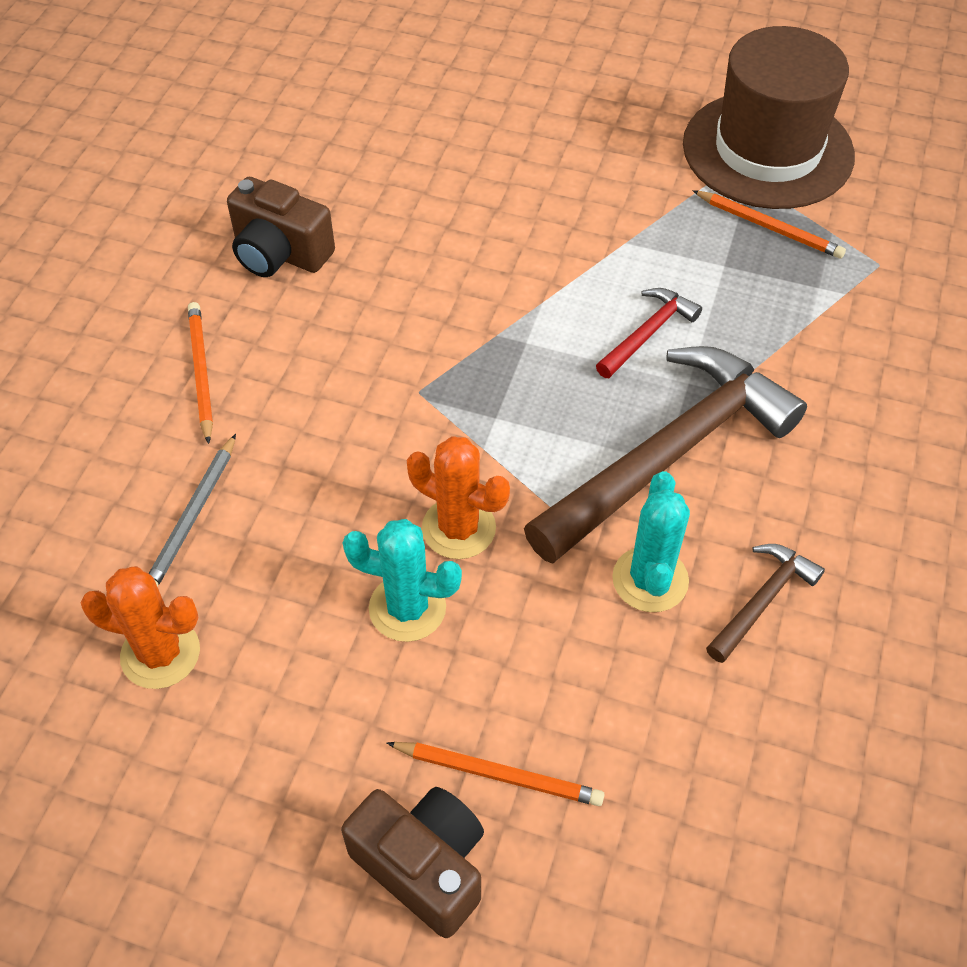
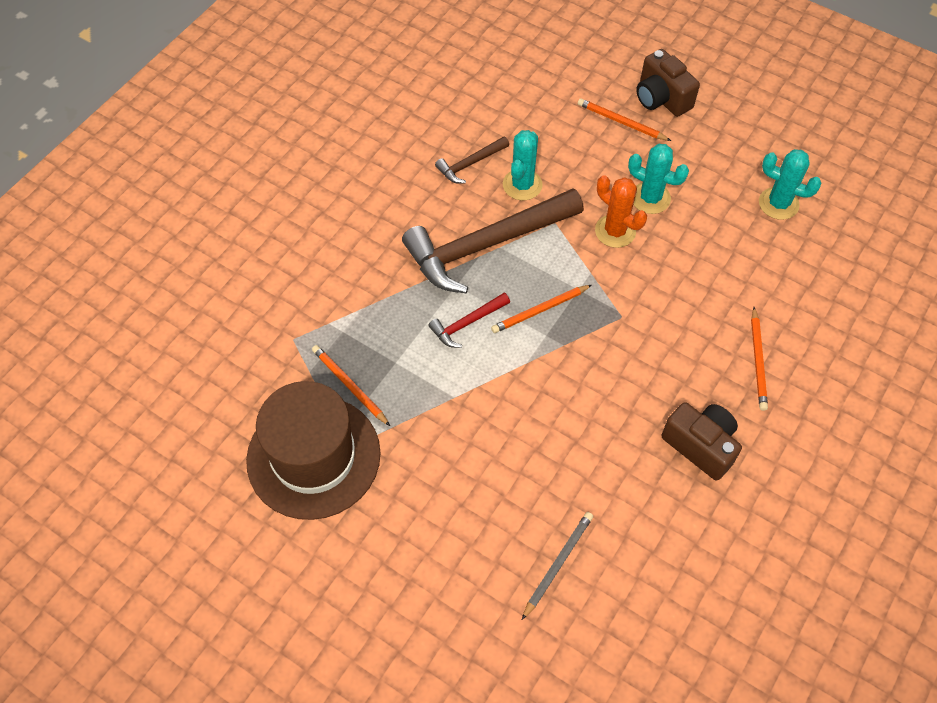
camera: 165 degrees left, 5 degrees up
(160, 653) = (778, 203): orange cactus -> turquoise cactus
(193, 516) = (762, 269): grey pencil -> grey pencil (557, 564)
(546, 374) = (540, 310): none -> orange pencil

